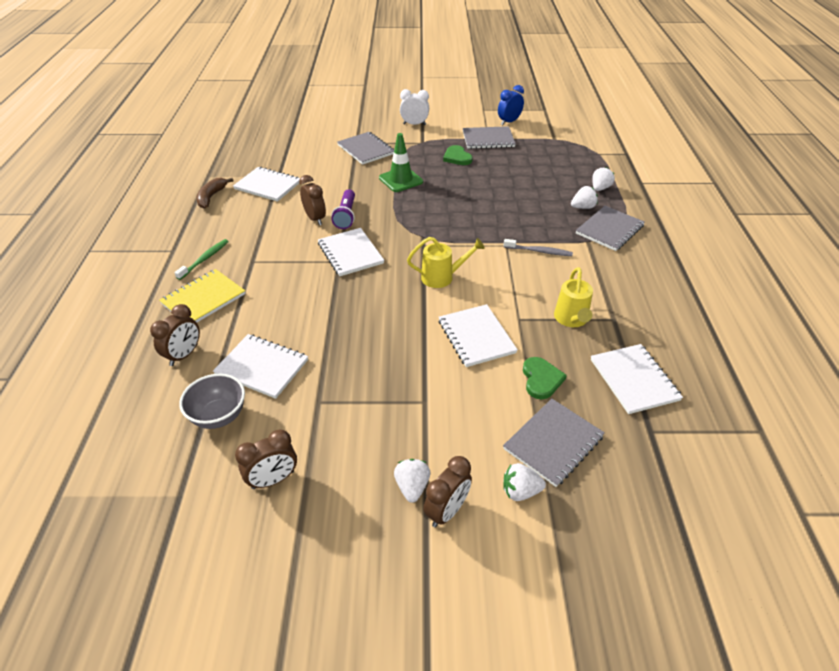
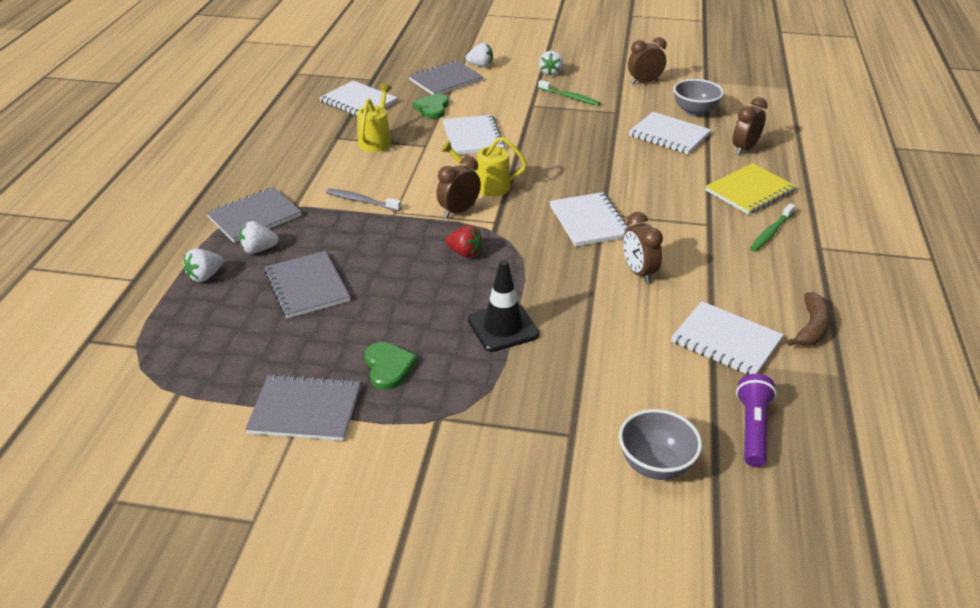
camera: 170 degrees left, 5 degrees down
(318, 137) = (655, 465): none -> grey bowl
(346, 216) = (594, 272): purple flashlight -> purple flashlight (752, 429)
(366, 149) = (555, 410): grey notebook -> grey notebook (307, 286)
(378, 426) = (570, 97): none -> green toothbrush
(401, 180) = (503, 327): green traffic cone -> black traffic cone
(414, 124) = (437, 482): white clock -> none
(439, 219) = (464, 253): none -> red strawberry
(447, 511) = (530, 63): brown clock -> brown clock (459, 211)
(509, 122) = (227, 462): blue clock -> none
(634, 380) = (358, 102): white notebook -> white notebook turned 45 degrees counterclockwise

